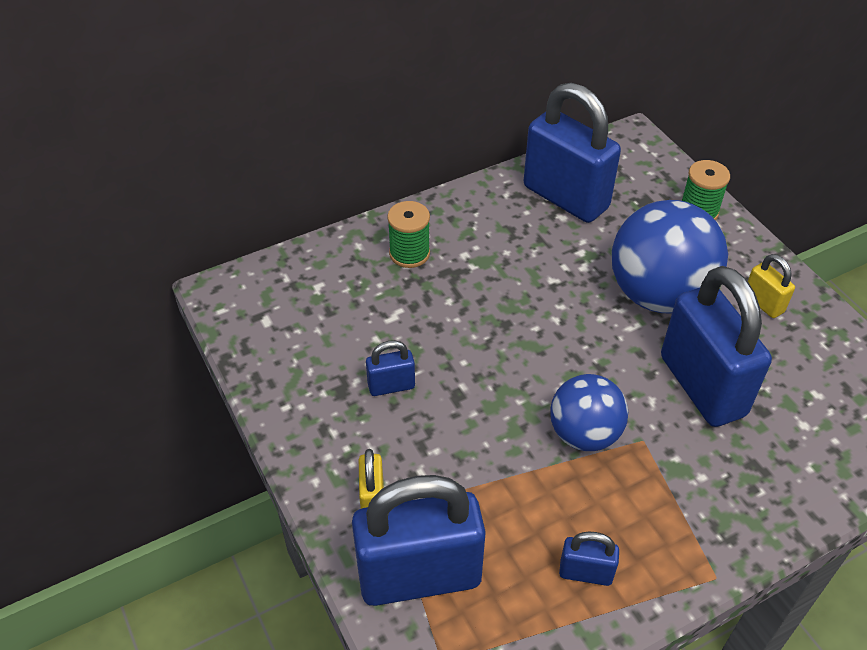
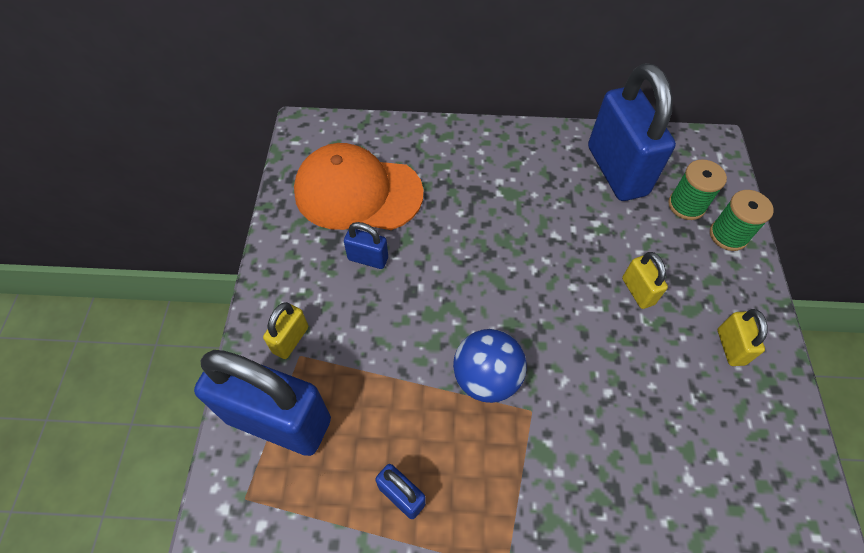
camera: 30 degrees right, 10 degrees up
(331, 329) = (358, 192): none -> orange cap
(409, 253) = (457, 160): green spool -> green spool (686, 205)
(658, 294) = (637, 291): blue ball -> yellow padlock
(702, 386) = (618, 392): blue padlock -> none

